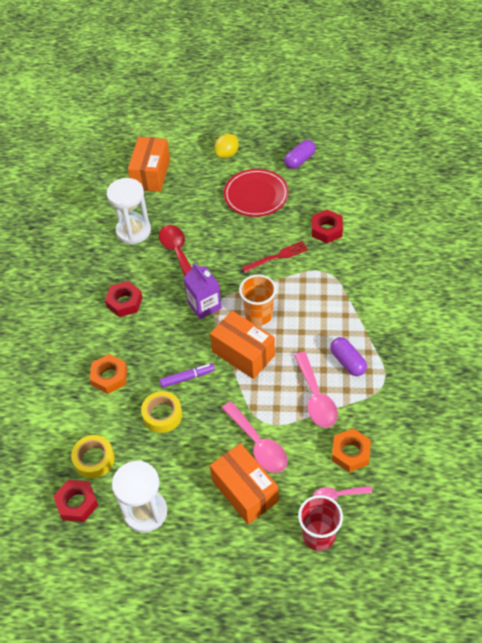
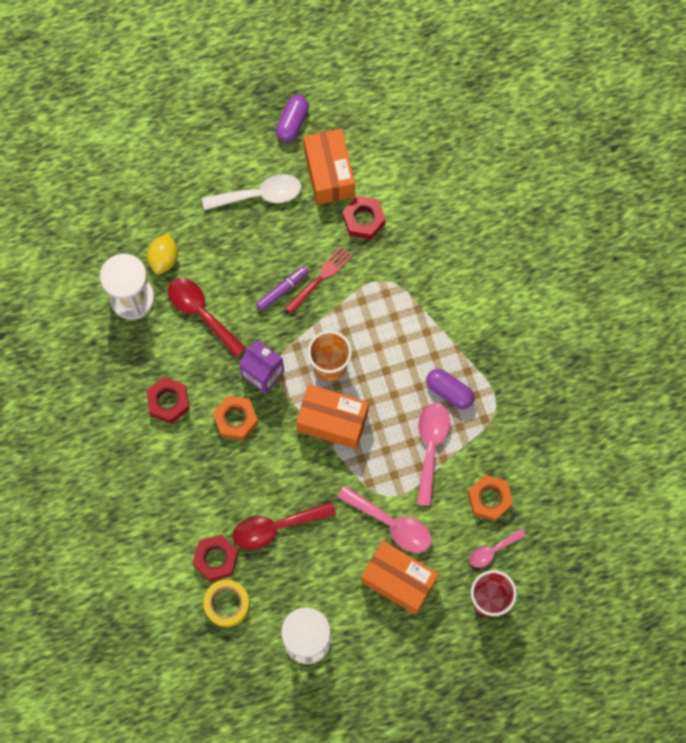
camera: 25 degrees left, 20 degrees up
(77, 503) = (233, 657): red nut -> red nut (216, 559)
(109, 377) = (197, 502): orange nut -> orange nut (236, 419)
(151, 174) = (114, 205): orange box -> orange box (329, 174)
(162, 415) = (276, 527): yellow tape -> red spoon
(187, 378) = (284, 473): purple marker -> purple marker (282, 290)
(227, 154) = (197, 142): yellow lemon -> yellow lemon (164, 259)
(256, 195) = (259, 195): red plate -> white spoon
(315, 397) = (431, 447): pink spoon -> pink spoon turned 135 degrees counterclockwise

